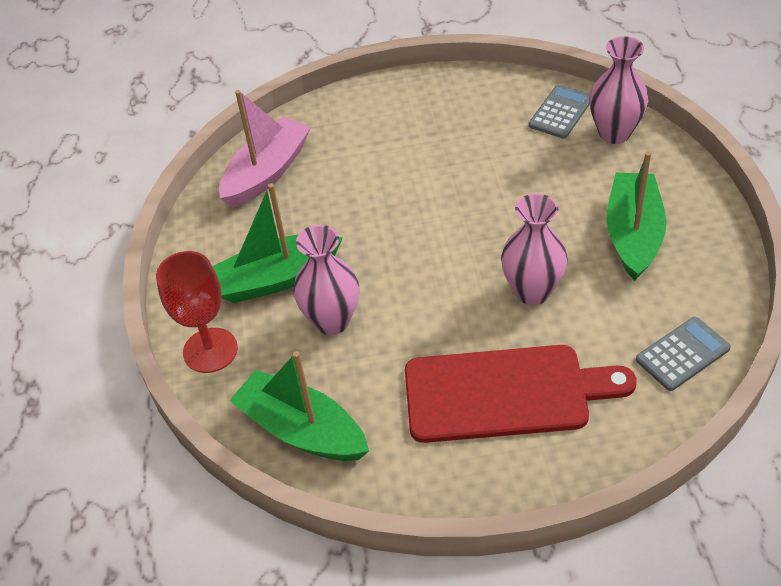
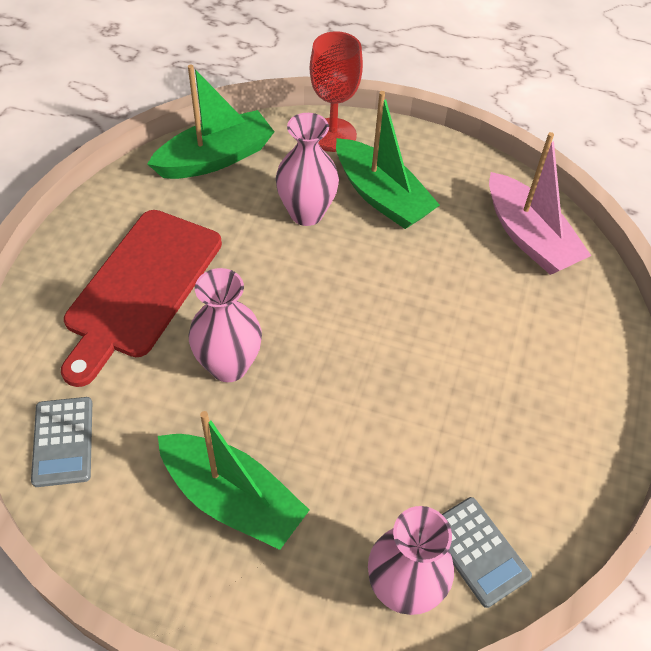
camera: 110 degrees right, 5 degrees up
(276, 279) = (381, 196): green boat -> green boat turned 135 degrees clockwise

